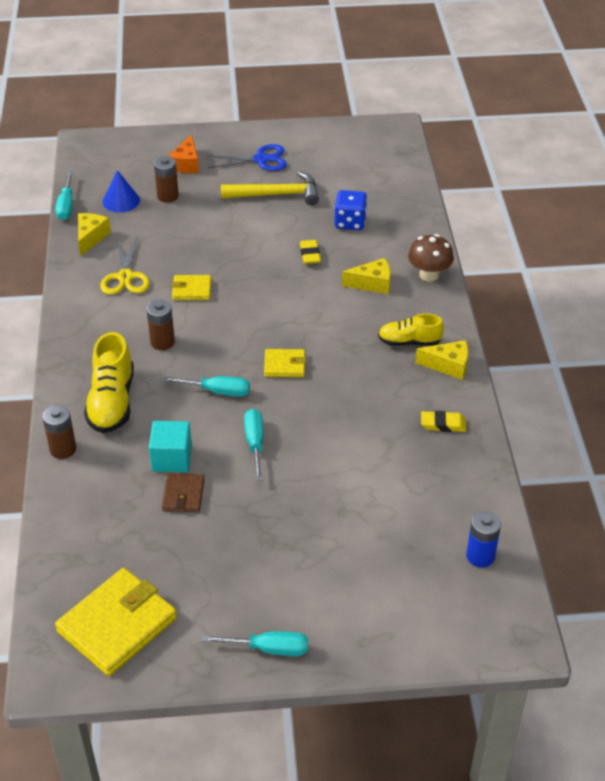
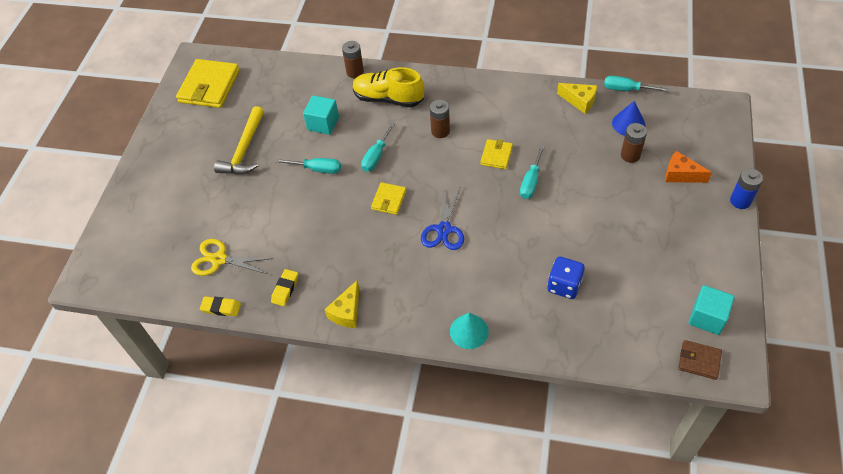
camera: 110 degrees right, 10 degrees up
(117, 625) = (209, 86): yellow wallet -> yellow wallet turned 45 degrees clockwise
(125, 277) = (523, 117): yellow scissors -> yellow scissors (219, 259)
(183, 495) = (289, 125): brown wallet -> brown wallet (699, 361)
(261, 160) = (681, 233): blue scissors -> blue scissors (444, 229)
(269, 649) = (155, 150): turquoise screwdriver -> turquoise screwdriver (531, 181)
(276, 194) = (620, 235): yellow hammer -> yellow hammer (244, 150)
(310, 254) = (522, 243): yellow eraser -> yellow eraser (221, 308)
(349, 142) = (707, 317): none -> turquoise cube
(372, 284) = (469, 282): yellow cheese -> none
(409, 342) = (385, 291): yellow shoe -> none
(429, 275) = (469, 331): brown mushroom -> turquoise cone
(480, 556) = (157, 276): blue battery -> blue battery (740, 201)

